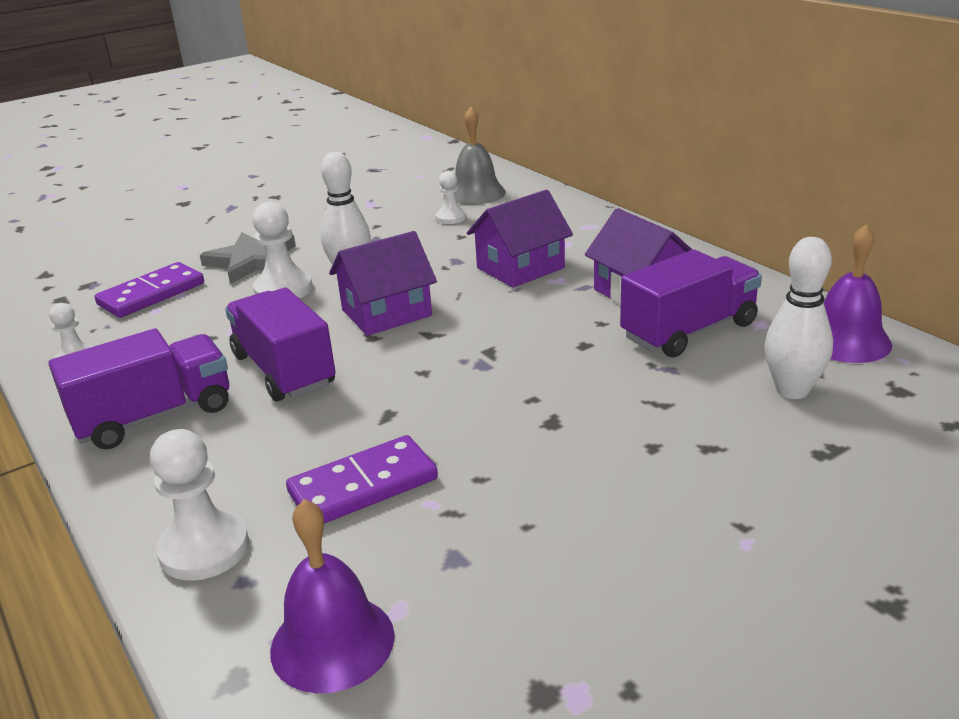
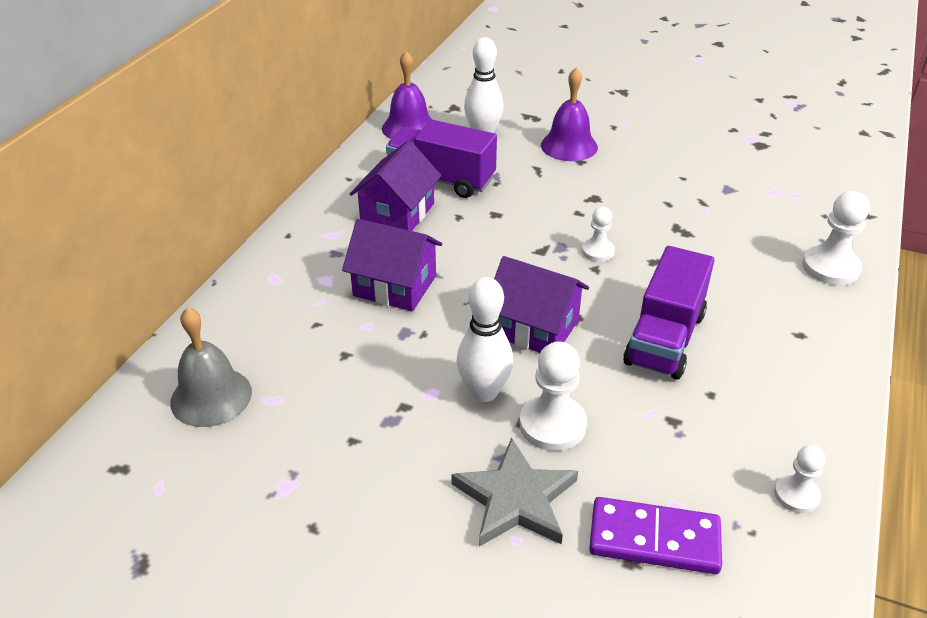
camera: 125 degrees left, 10 degrees up
(154, 416) = (785, 372): purple truck -> none
(332, 642) = (812, 199): purple bell -> purple bell (569, 146)
(363, 486) = (722, 238): purple domino -> none
(451, 218) = (299, 384): white pawn -> white pawn (597, 251)

